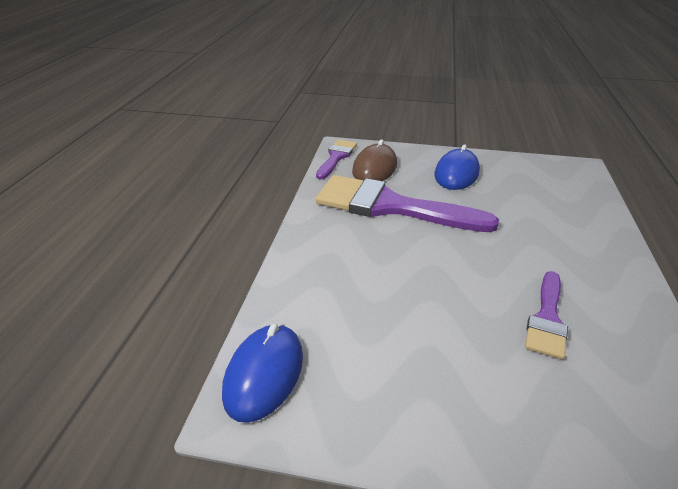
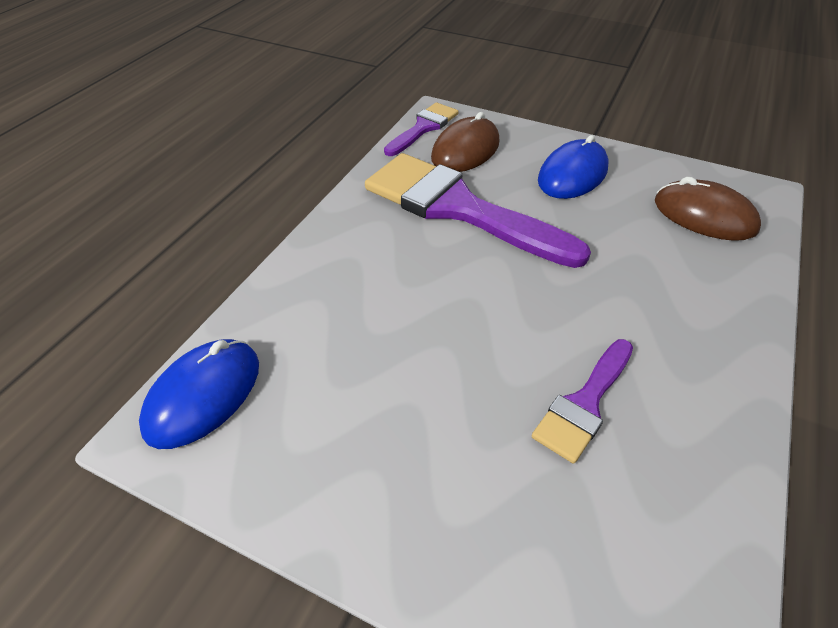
camera: 15 degrees right, 10 degrees up
(554, 186) = (704, 215): none -> brown mouse

